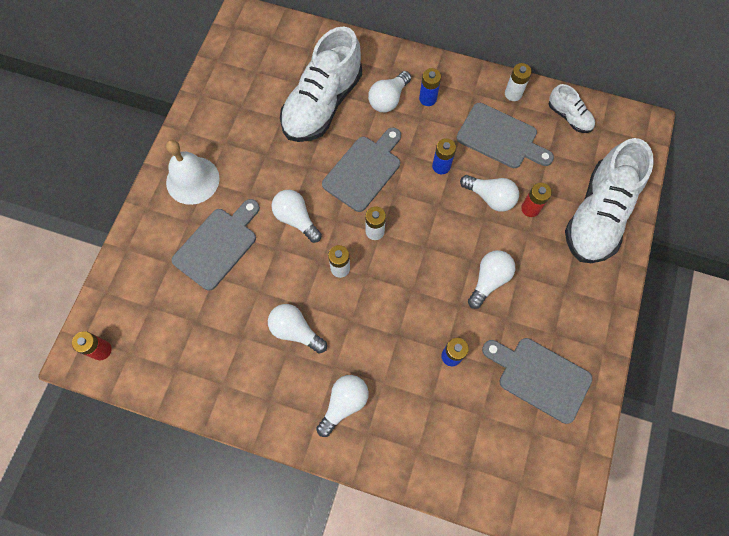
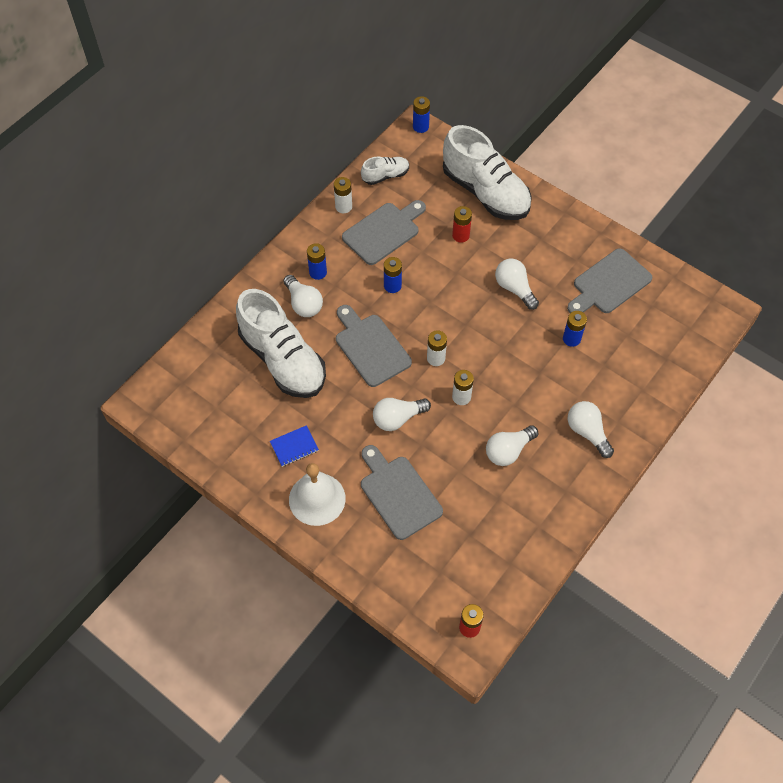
camera: 70 degrees left, 10 degrees down
(238, 144) = (294, 446): none -> blue notebook
(490, 197) = (438, 260): white light bulb -> none
(648, 128) = (420, 127): none -> blue battery

